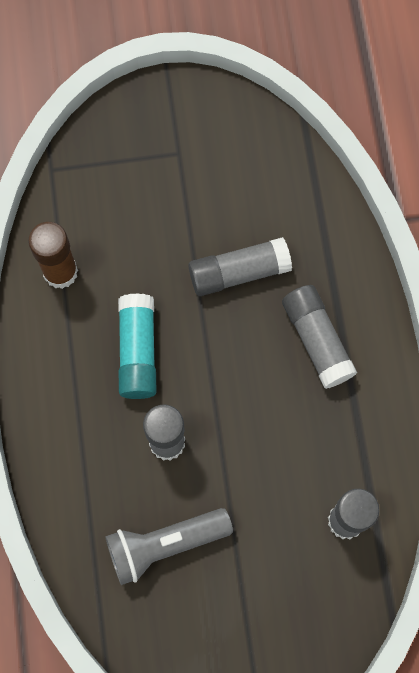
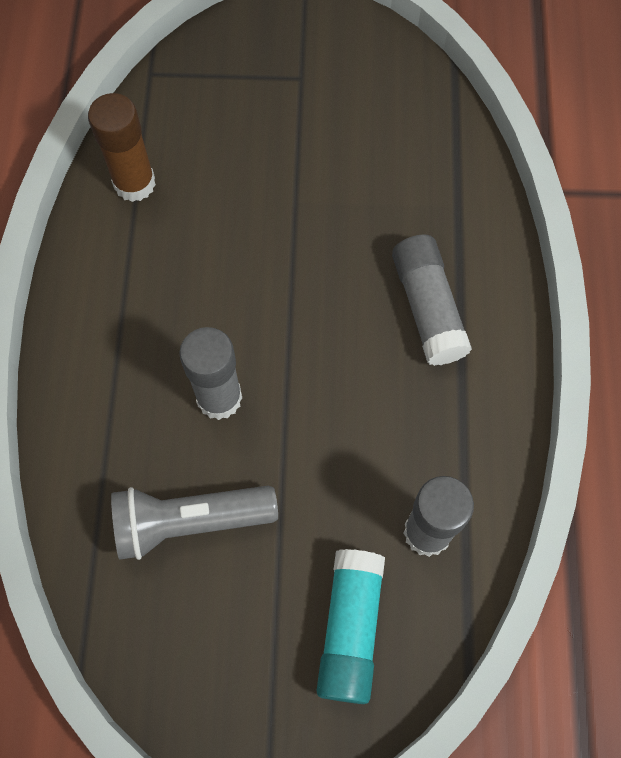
camera: 10 degrees right, 5 degrees down
(138, 351) = (206, 286): turquoise glue stick -> turquoise glue stick (350, 629)
(238, 272) = (346, 216): grey glue stick -> none

